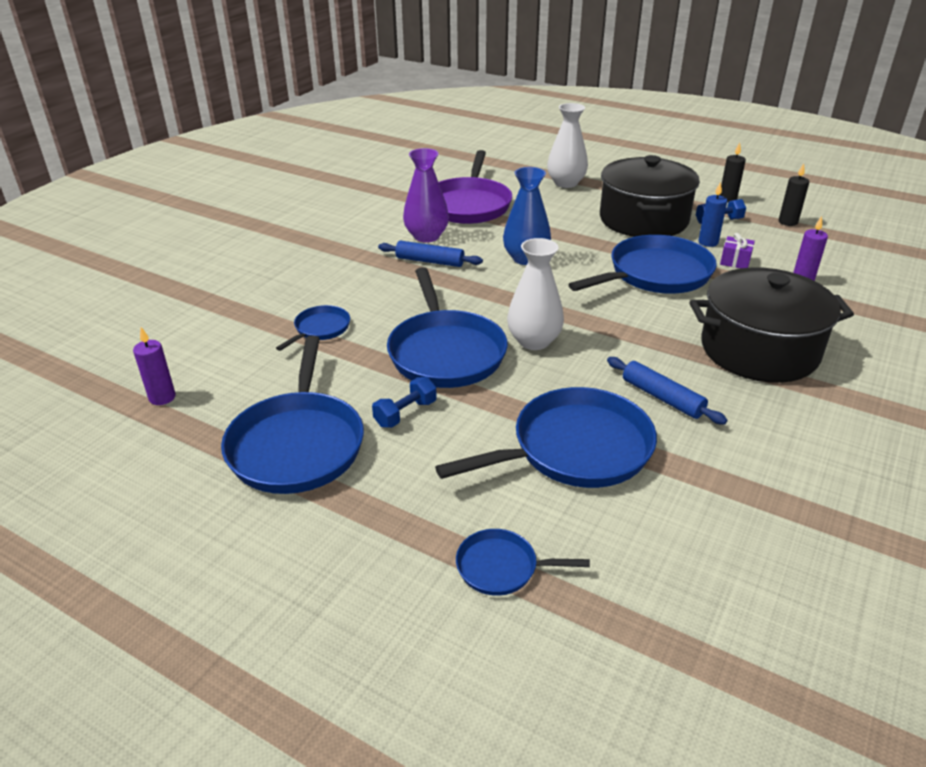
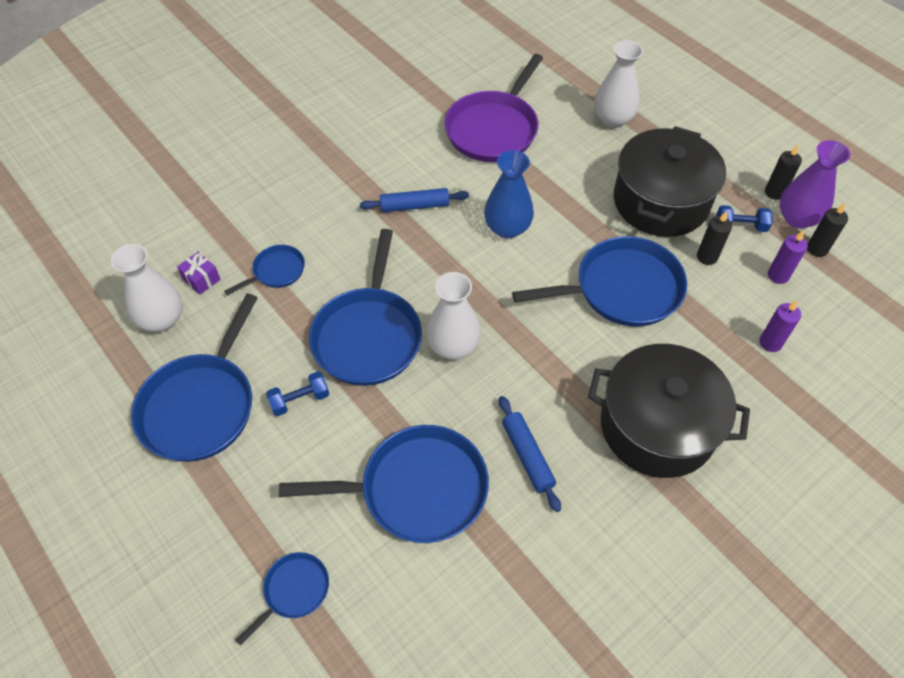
camera: 20 degrees right, 20 degrees up
(162, 397) = (120, 316): purple candle -> purple candle (778, 275)
(213, 389) = (162, 319): none -> white vase
(426, 236) = (429, 167): purple vase -> purple vase (797, 218)
(430, 261) = (414, 206): blue rolling pin -> blue rolling pin turned 45 degrees counterclockwise
(501, 567) = (294, 591): blue pan -> blue pan turned 105 degrees clockwise
(708, 242) = (707, 257): blue candle -> black candle
(735, 261) = (716, 294): purple gift -> purple gift (201, 279)

